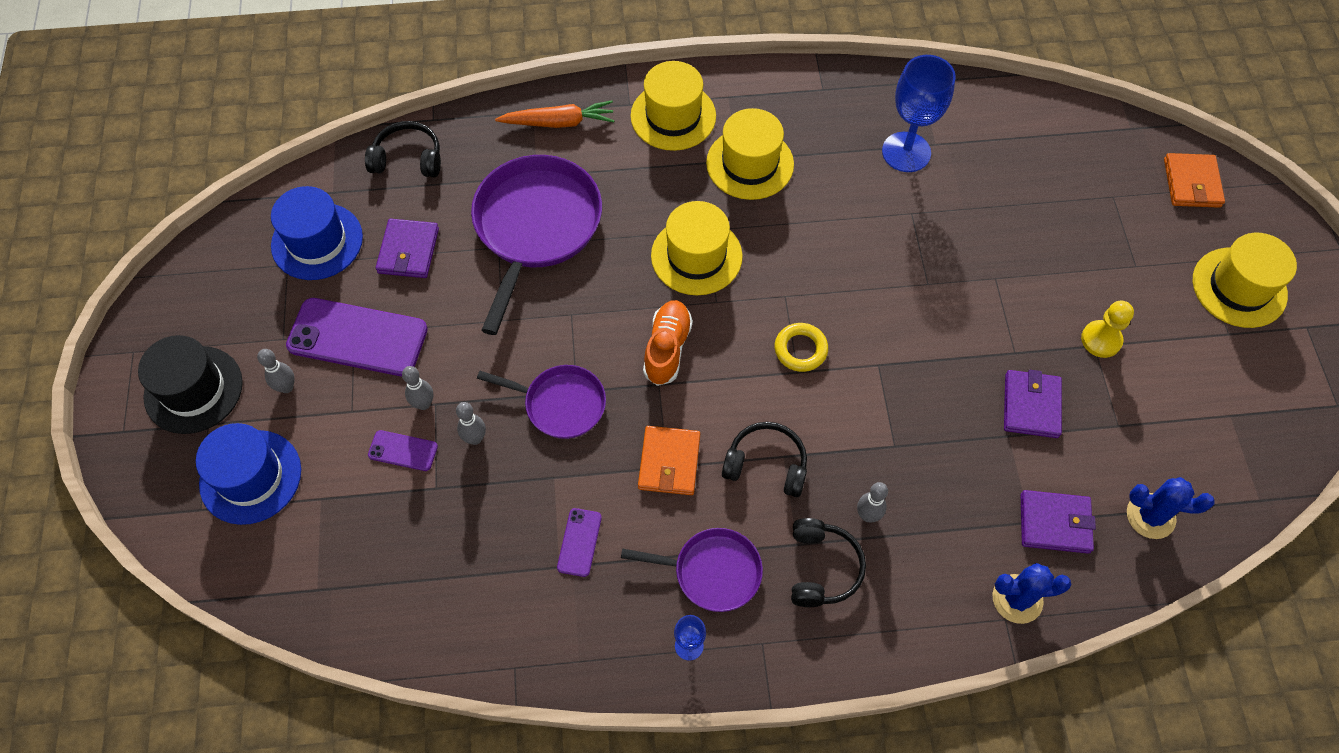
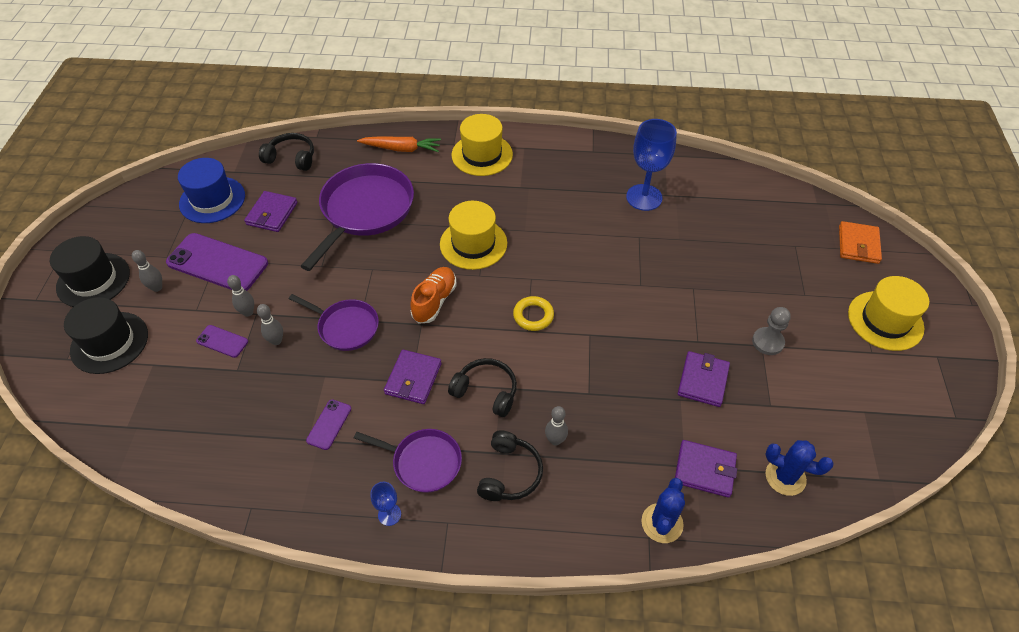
camera: 10 degrees right, 10 degrees down
(250, 477) = (109, 342): blue hat -> black hat
(669, 462) = (413, 378): orange wallet -> purple wallet
(750, 163) = (528, 190): yellow hat -> none
(1017, 599) = (662, 523): blue cactus -> blue cactus turned 75 degrees counterclockwise
(1101, 340) = (767, 342): yellow pawn -> grey pawn

